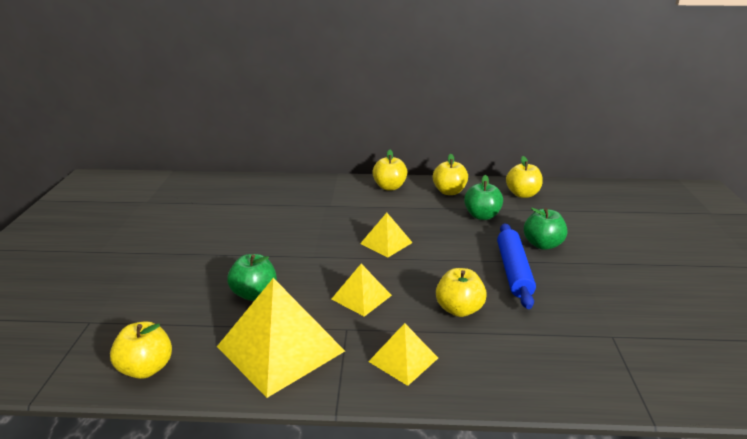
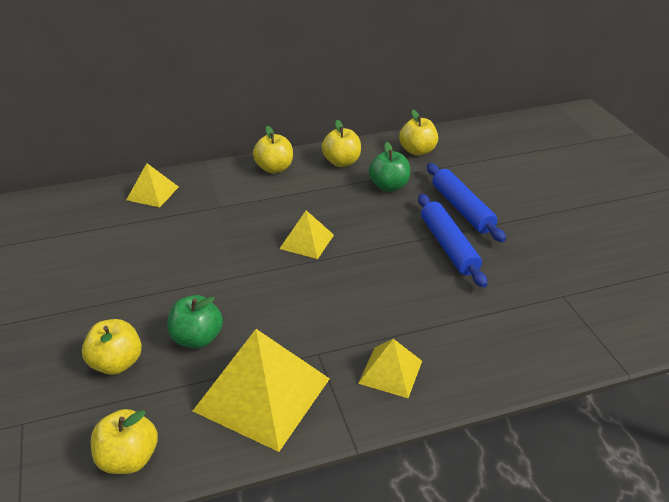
camera: 20 degrees left, 10 degrees up
(361, 297) = (314, 313): yellow pyramid -> yellow pyramid (152, 193)
(459, 309) = (417, 302): yellow apple -> yellow apple (117, 363)
(542, 244) = (462, 209): green apple -> blue rolling pin

